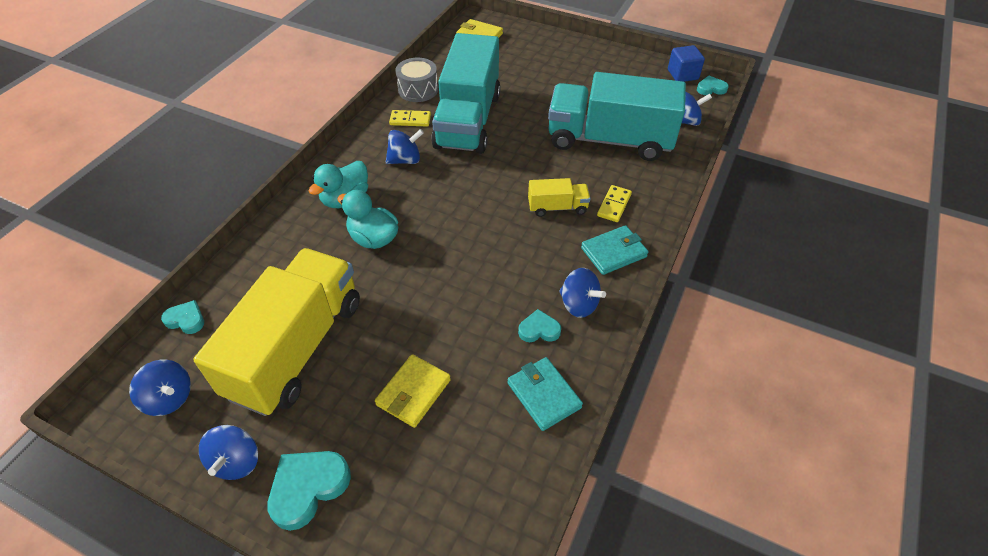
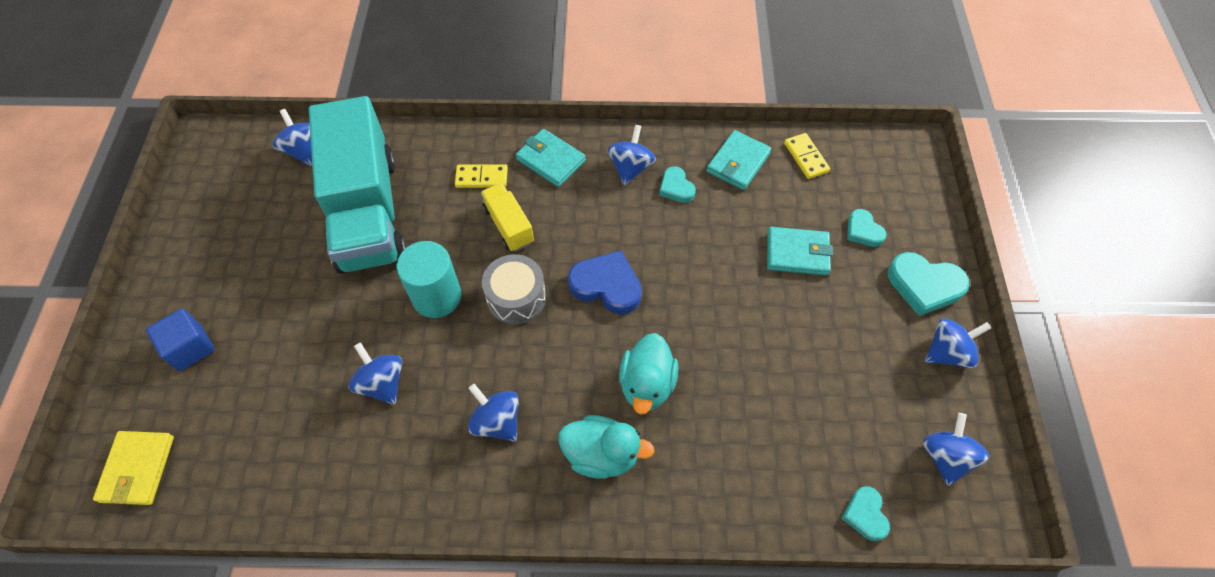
camera: 115 degrees left, 10 degrees up
(297, 348) = (820, 375): yellow truck -> none
(410, 120) = (407, 461): yellow domino -> yellow domino (806, 157)
(413, 392) = (797, 253): yellow wallet -> turquoise wallet
(418, 90) = (327, 489): grey drum -> grey drum (516, 298)
(468, 120) = (382, 383): turquoise truck -> blue spinning top
(468, 245) = (606, 285): none -> blue heart
(516, 156) = (437, 296): none -> turquoise cylinder
(682, 75) = (197, 173): blue cube -> blue cube (190, 348)
(711, 88) = (224, 140): turquoise heart -> turquoise heart (863, 231)

